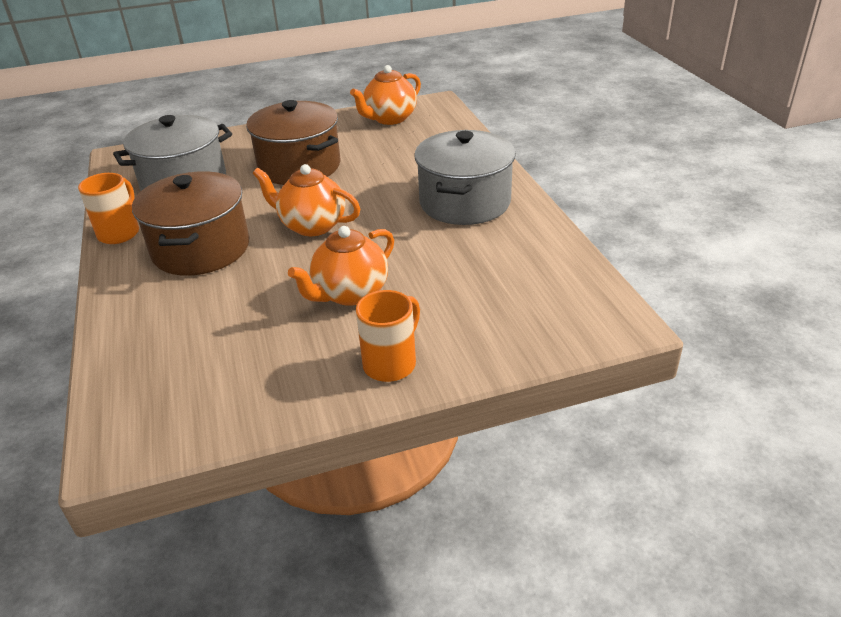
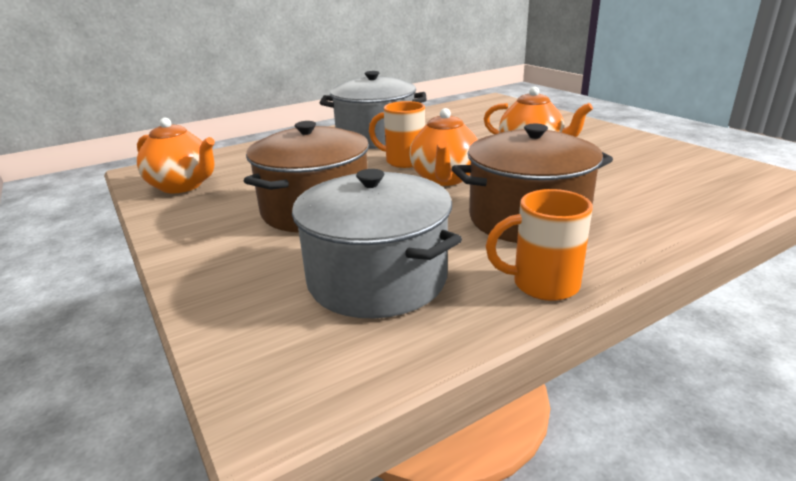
camera: 105 degrees left, 10 degrees down
(391, 363) = (587, 131): orange mug -> orange mug (403, 161)

